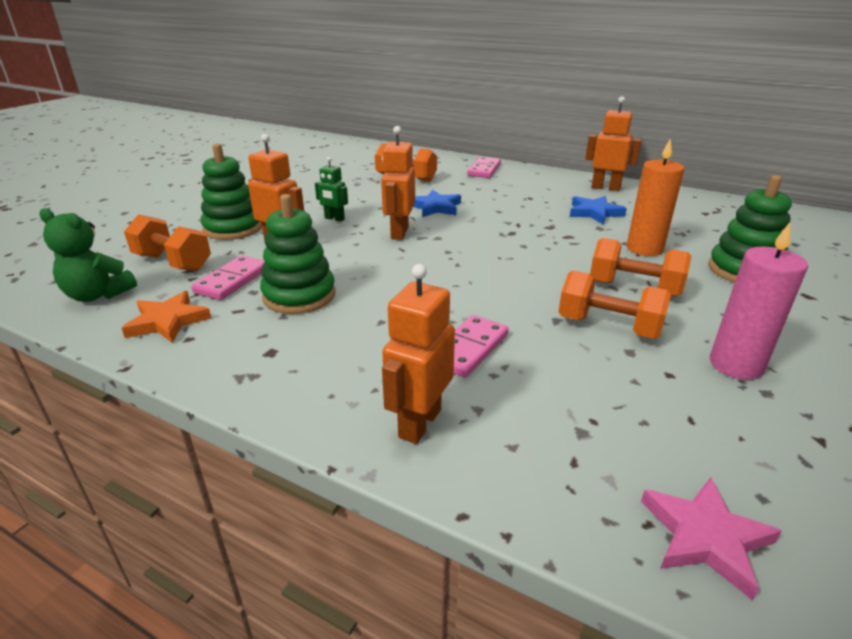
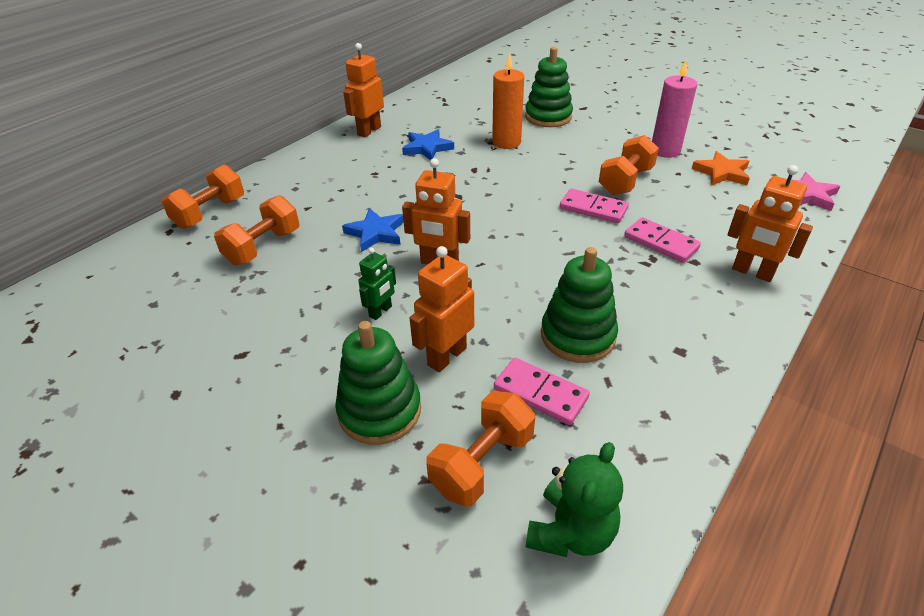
camera: 80 degrees left, 10 degrees up
(168, 321) = (633, 438): orange star -> orange star (721, 173)
(484, 170) = (271, 188): pink domino -> pink domino (593, 208)
(634, 288) = (571, 161): orange dumbbell -> orange dumbbell (210, 213)

